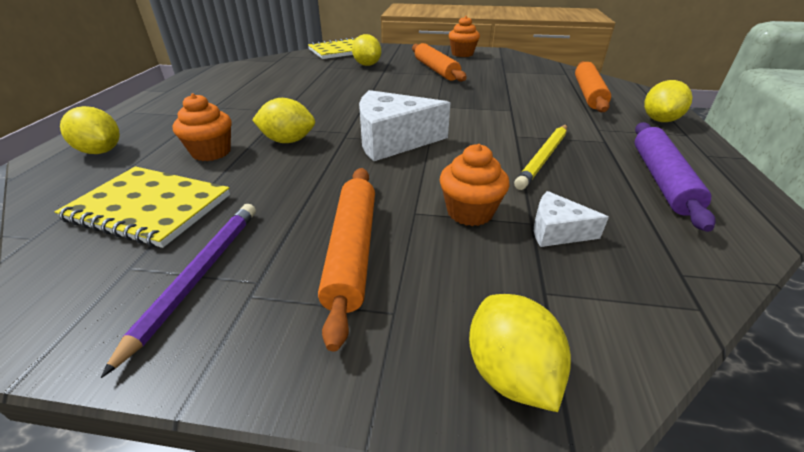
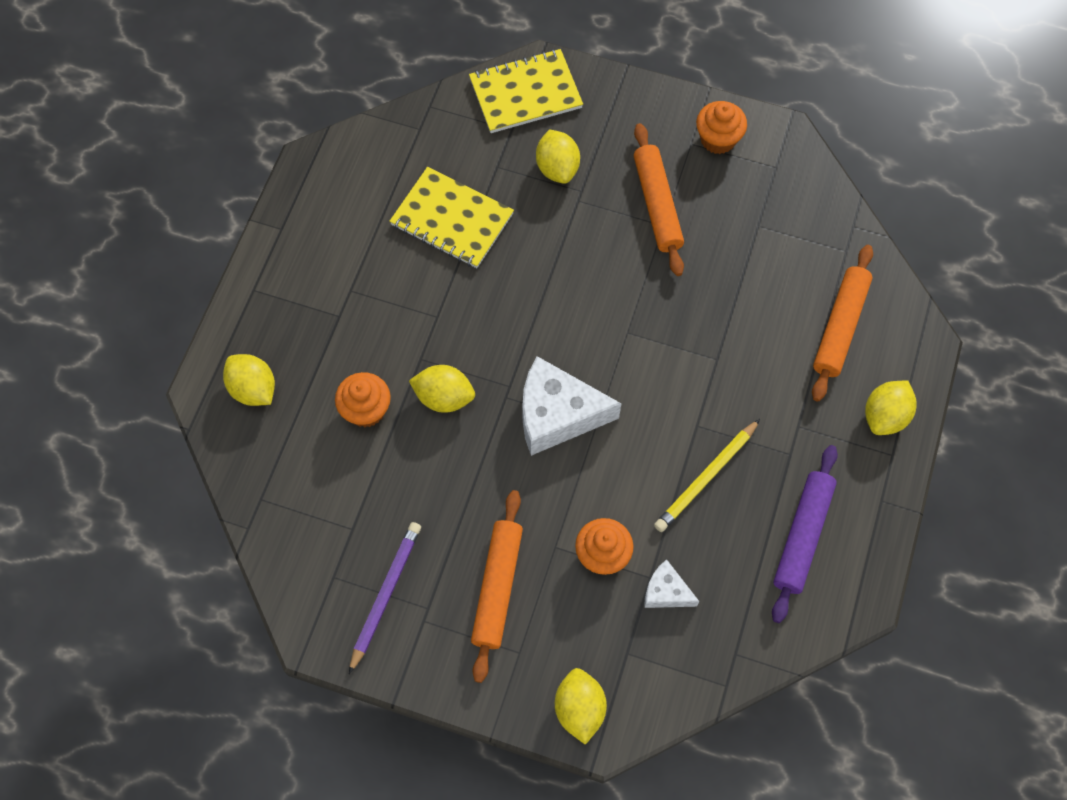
camera: 10 degrees right, 30 degrees up
(149, 208) = (328, 501): yellow notebook -> yellow notebook (452, 219)

